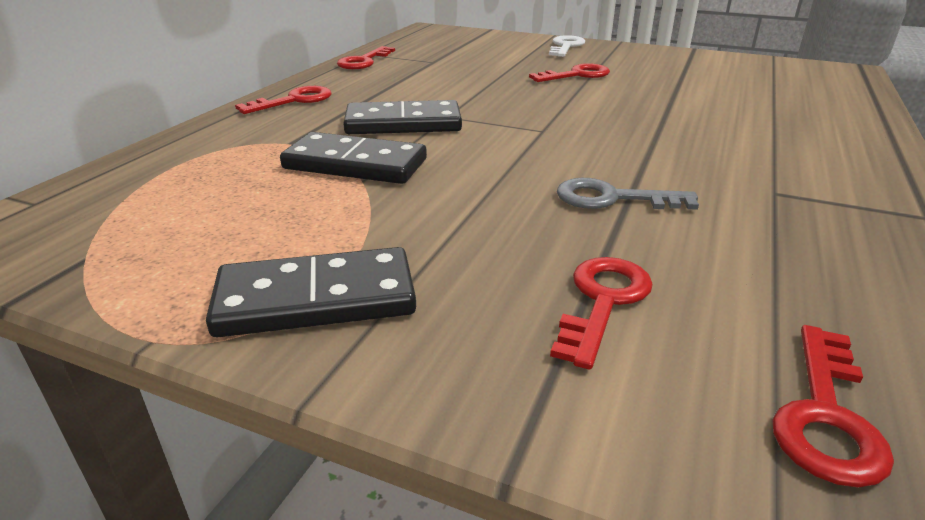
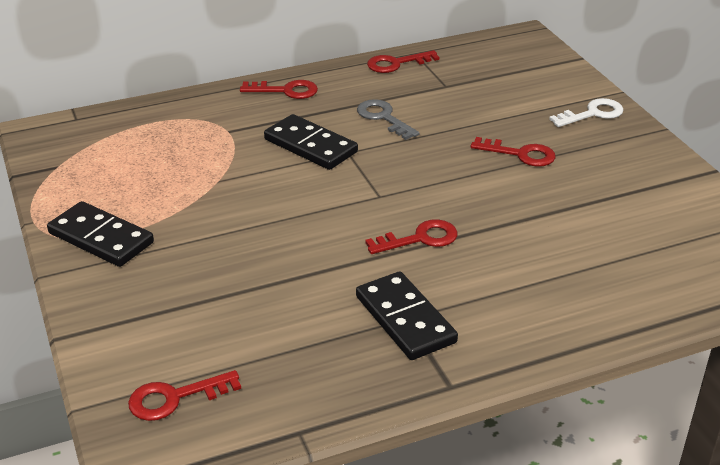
camera: 45 degrees right, 5 degrees up
(355, 164) = (232, 167): black domino -> black domino (405, 319)
(602, 301) = (192, 310): red key -> red key (420, 239)
(613, 198) = (310, 266): grey key -> grey key (383, 118)

